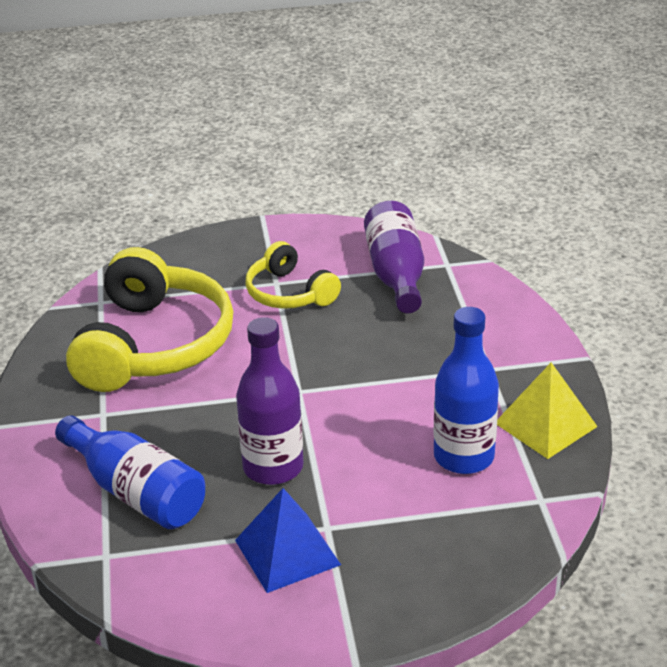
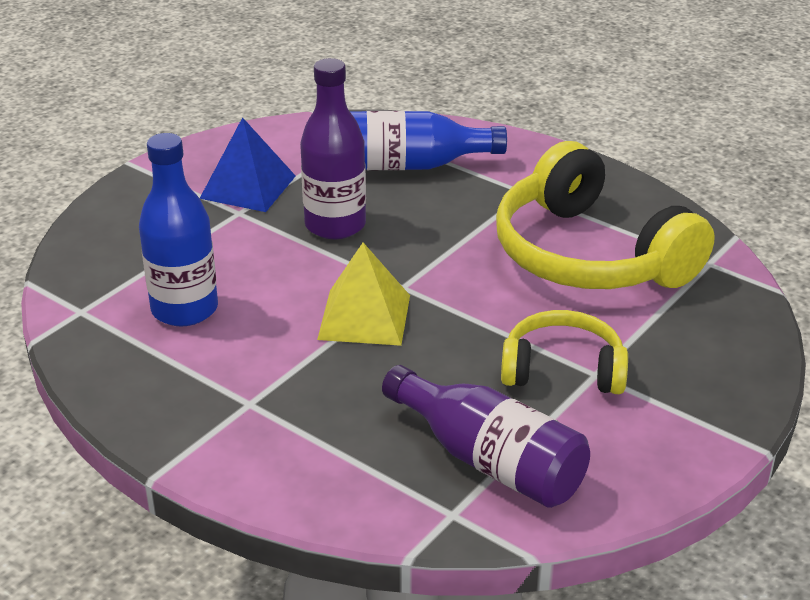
camera: 135 degrees right, 0 degrees up
(545, 424) = (134, 376): yellow pyramid -> yellow pyramid (364, 317)

